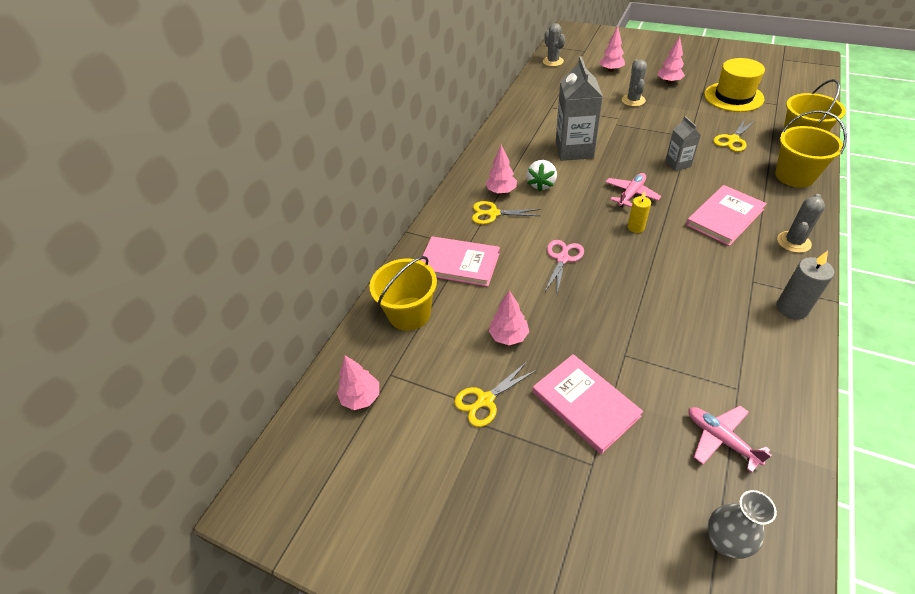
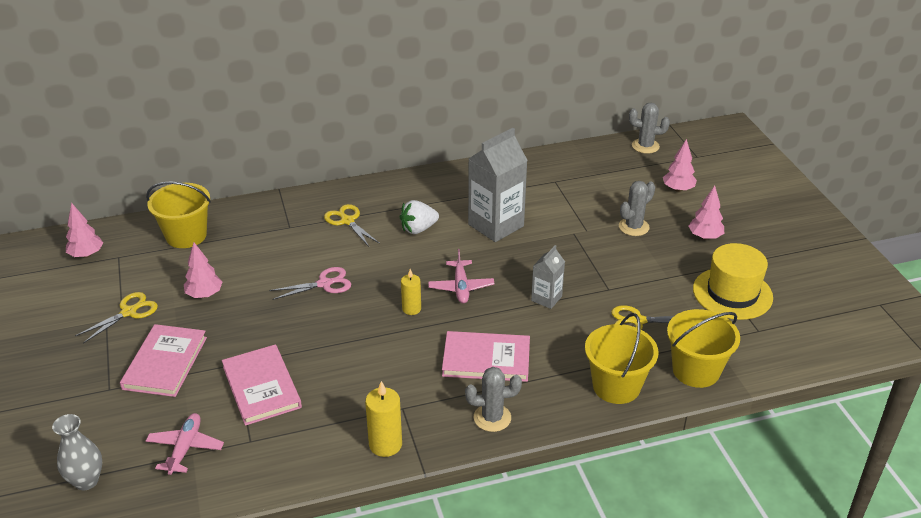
camera: 45 degrees right, 10 degrees down
(459, 263) = (265, 232): pink book -> pink book (261, 387)
(485, 400) = (129, 312): yellow scissors -> yellow scissors turned 120 degrees clockwise
(501, 191) = (383, 211): pink tree -> none
(553, 61) = (645, 146): grey cactus -> grey cactus turned 75 degrees clockwise
(631, 194) = (461, 287): pink plane -> pink plane turned 90 degrees clockwise
(791, 308) = (385, 444): grey candle -> yellow candle

